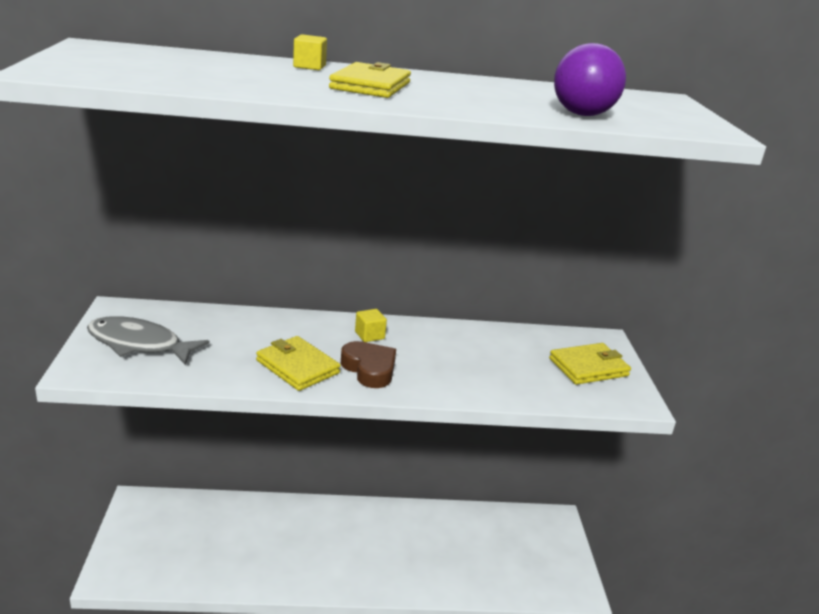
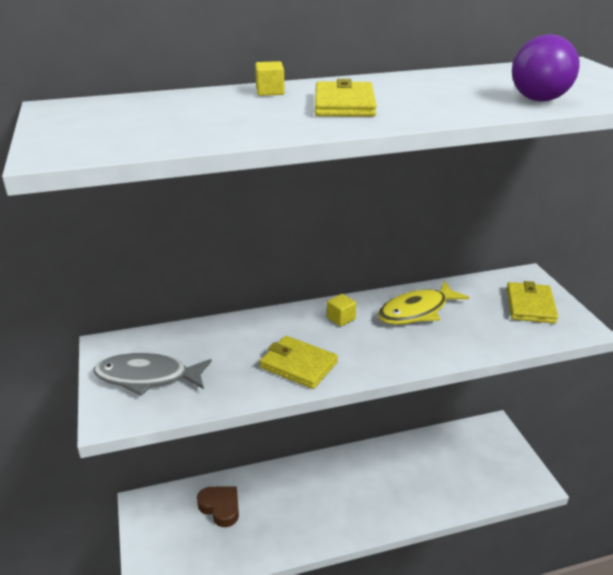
camera: 10 degrees left, 5 degrees up
(369, 369) = (359, 352): brown heart -> brown heart (220, 507)
(456, 346) = (417, 311): none -> yellow fish
(588, 367) = (530, 305): yellow wallet -> yellow wallet turned 45 degrees counterclockwise

